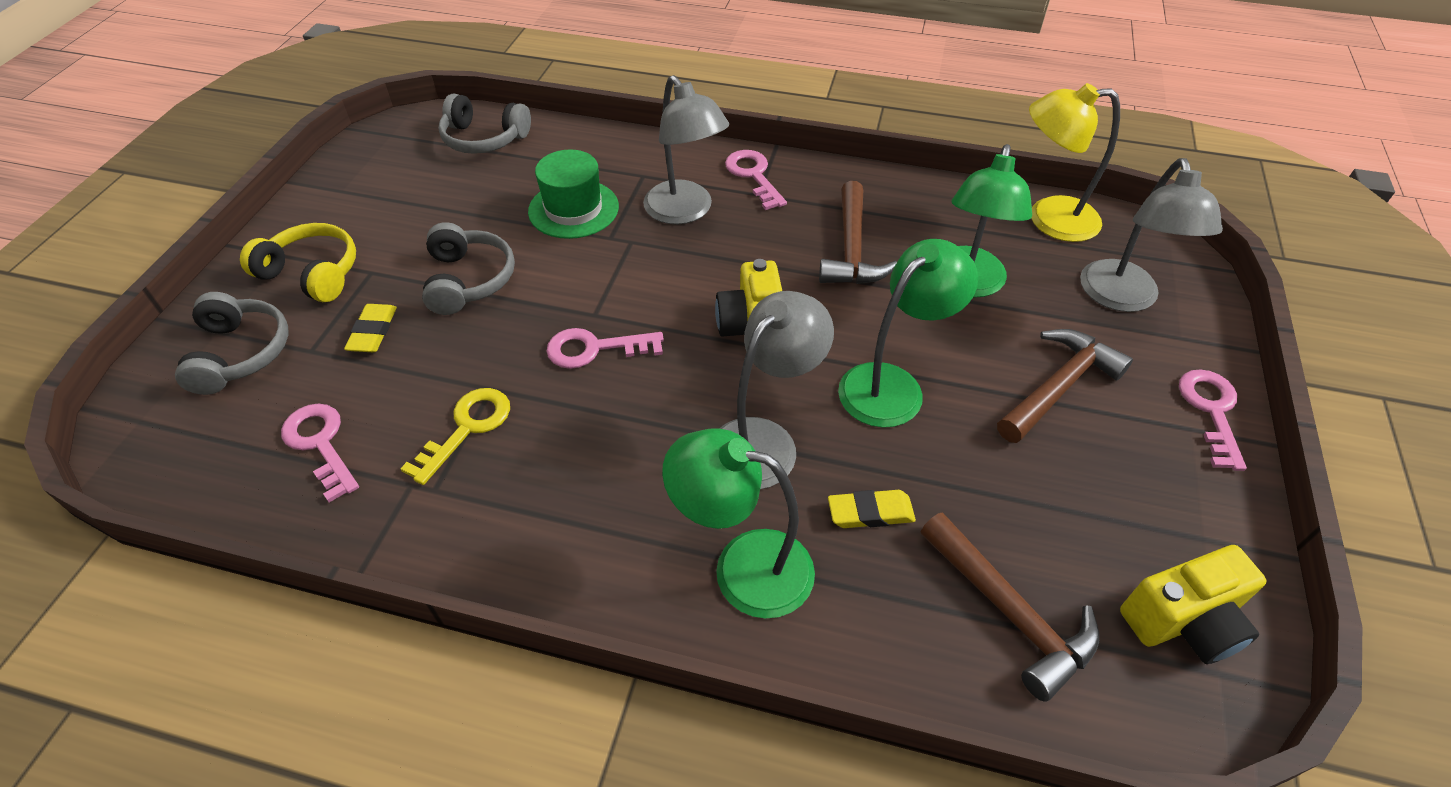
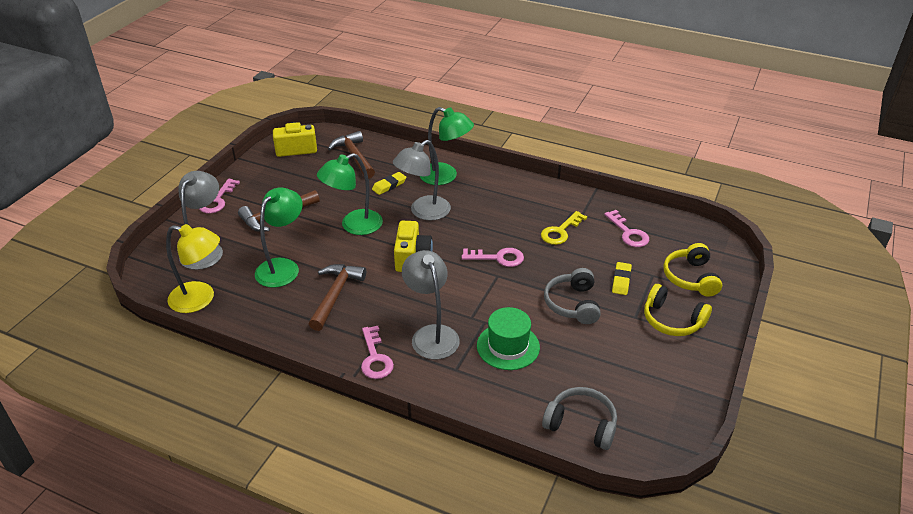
camera: 170 degrees left, 10 degrees down
(240, 353) = (690, 278): grey headphones -> yellow headphones
(870, 512) = (389, 185): yellow eraser -> yellow eraser turned 45 degrees counterclockwise

